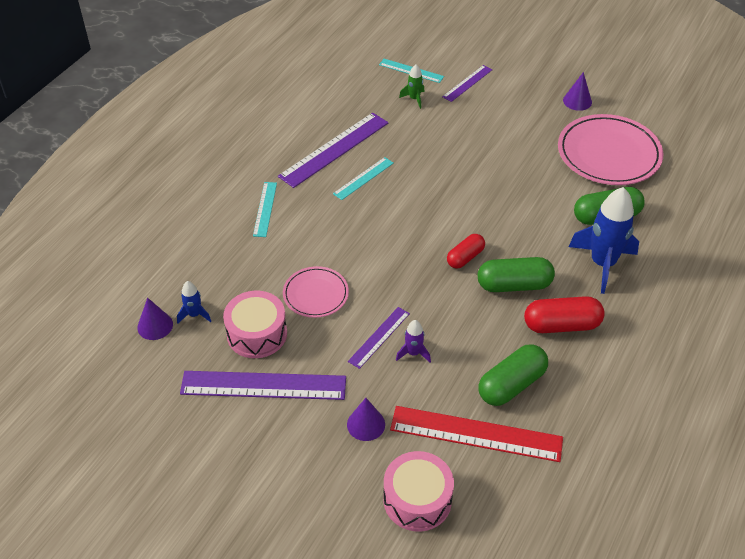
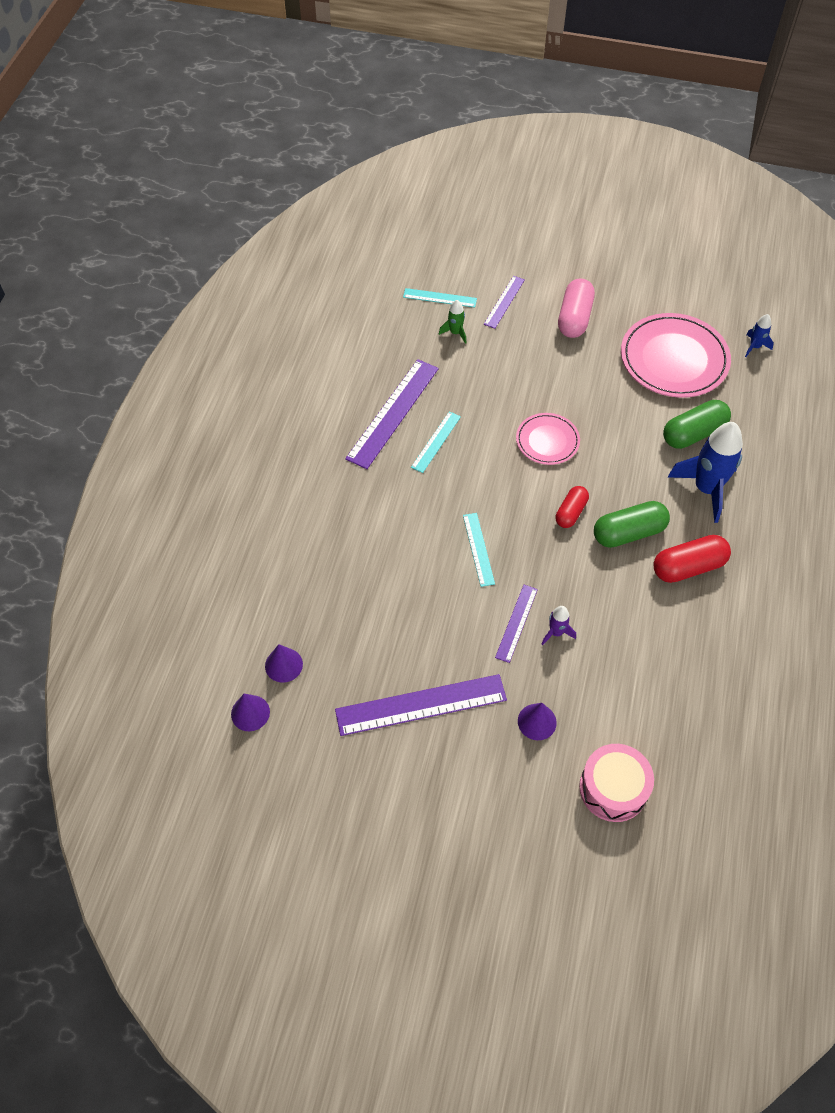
camera: 15 degrees left, 10 degrees up
(194, 315) = (320, 642): blue rocket -> blue rocket (754, 347)
(257, 334) = (392, 649): pink drum -> none
(265, 209) = (346, 501): turquoise ruler -> turquoise ruler (478, 549)
(316, 294) = (436, 589): pink plate -> pink plate (547, 441)
(476, 433) = (645, 705): red ruler -> none
(511, 384) = (661, 644): green capsule -> none
(527, 106) = (574, 318): none -> pink capsule
(577, 101) = (623, 301): purple cone -> purple cone (250, 713)

